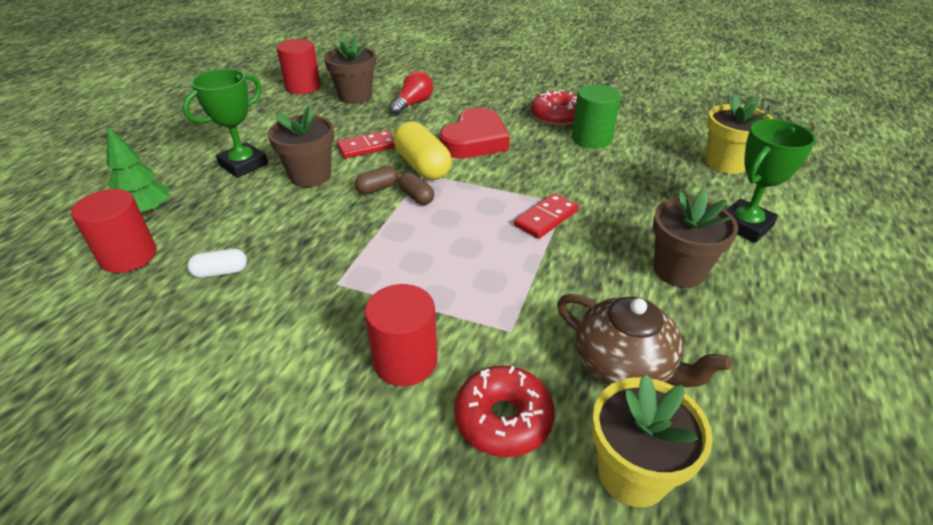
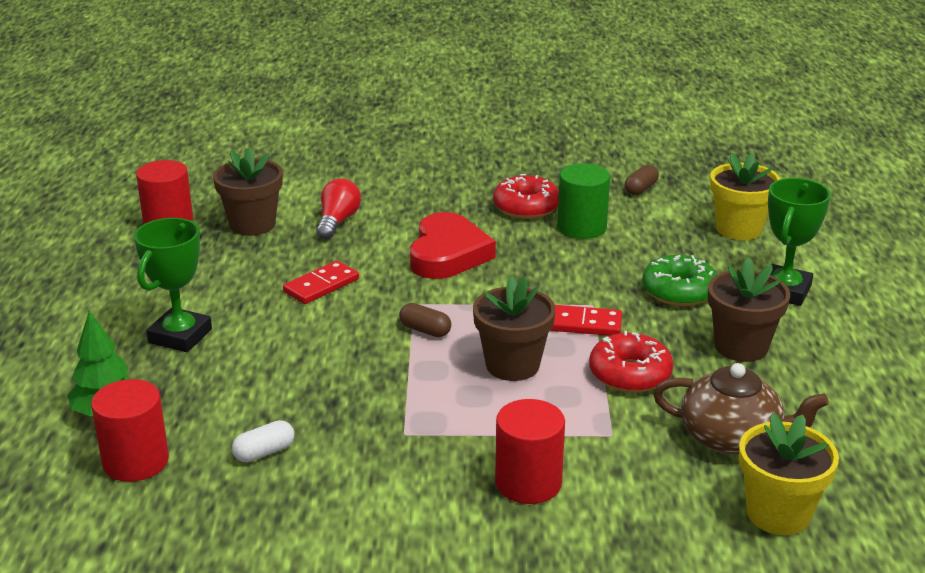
camera: 20 degrees left, 10 degrees down
(310, 176) = (278, 332): brown flower pot -> brown flower pot (512, 365)
(378, 188) = (373, 330): brown capsule -> brown capsule (640, 189)
(422, 166) = (406, 295): yellow capsule -> none
(503, 419) = (649, 504): red donut -> red donut (630, 374)
(546, 218) = (583, 324): red domino -> red domino turned 75 degrees clockwise
(645, 206) = (679, 291): none -> green donut

